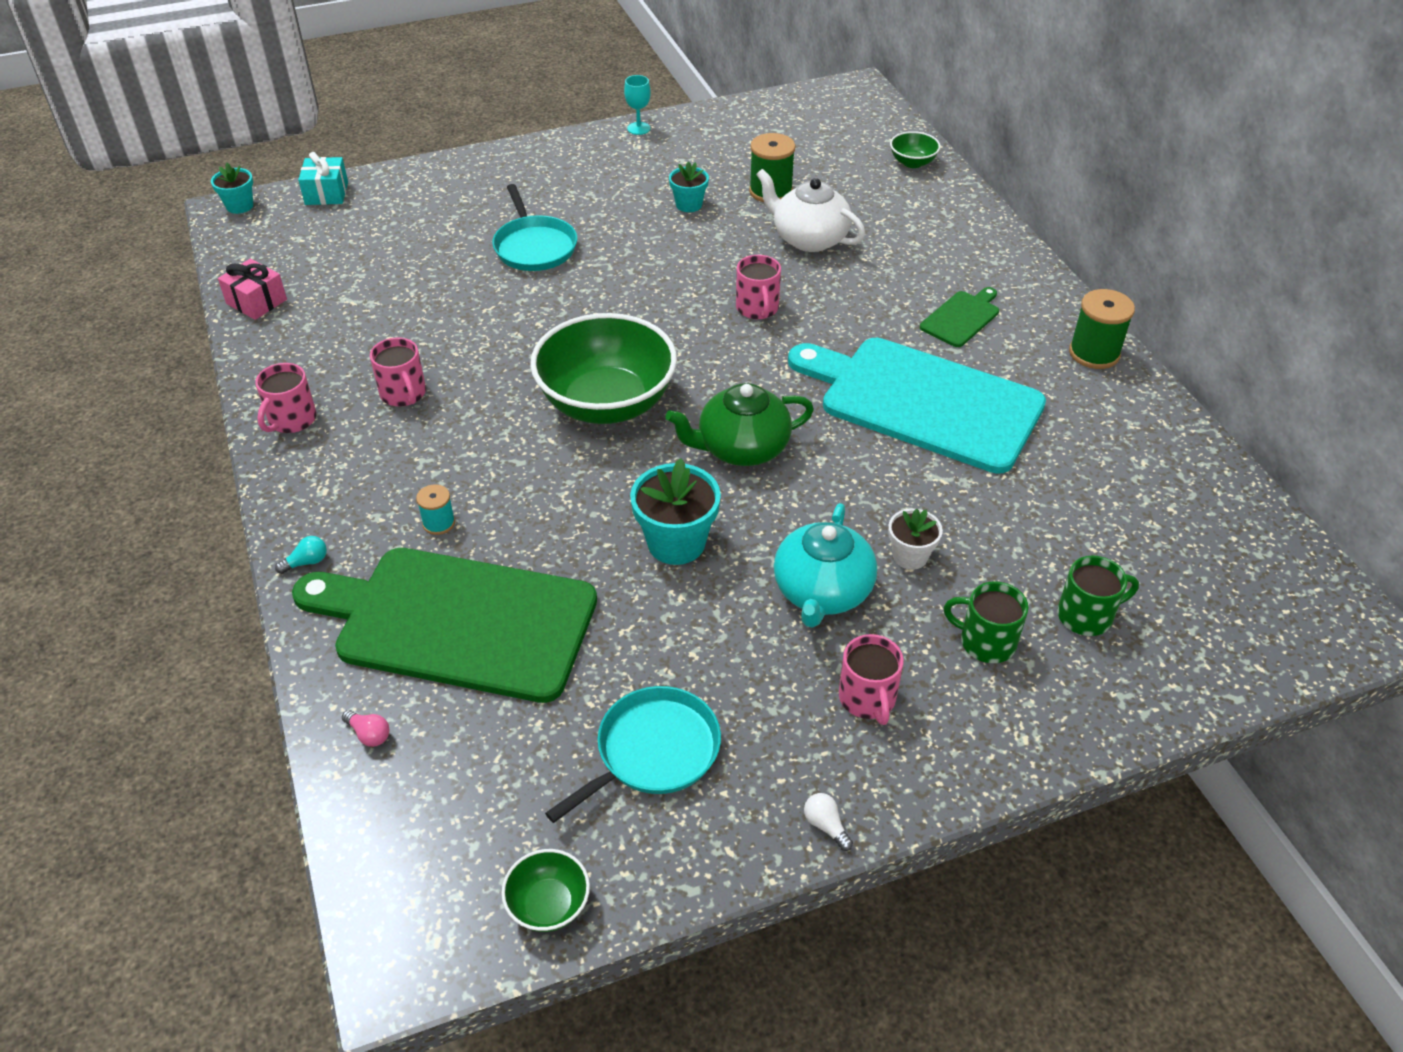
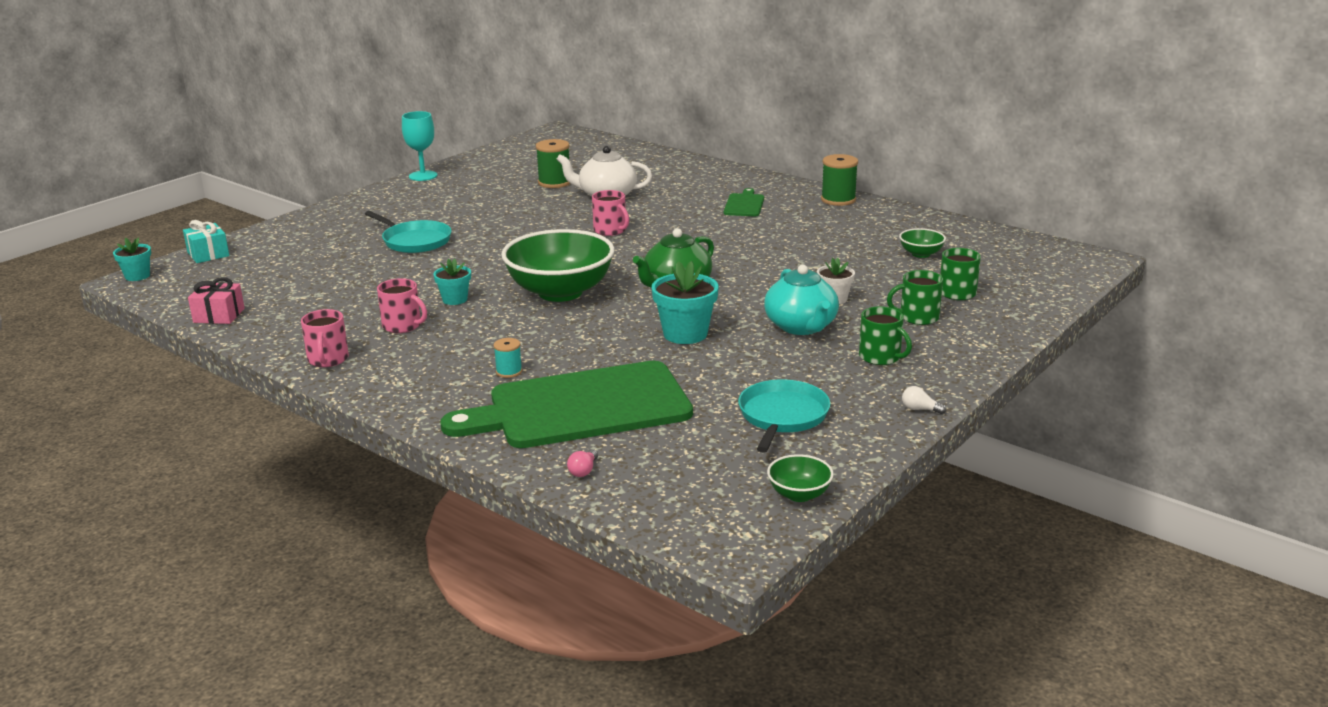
camera: 30 degrees left, 20 degrees down
(307, 562) = (431, 416): turquoise light bulb -> none
(369, 734) = (583, 471): pink light bulb -> pink light bulb turned 105 degrees clockwise
(638, 128) = (423, 176): turquoise goblet -> turquoise goblet, size x1.53
(689, 205) = (504, 200): turquoise flower pot -> turquoise flower pot (455, 299)
(867, 699) = (881, 357): pink mug -> green mug
(912, 162) = (633, 152): green bowl -> green bowl (921, 254)
(923, 402) = (764, 241): turquoise cutting board -> none

